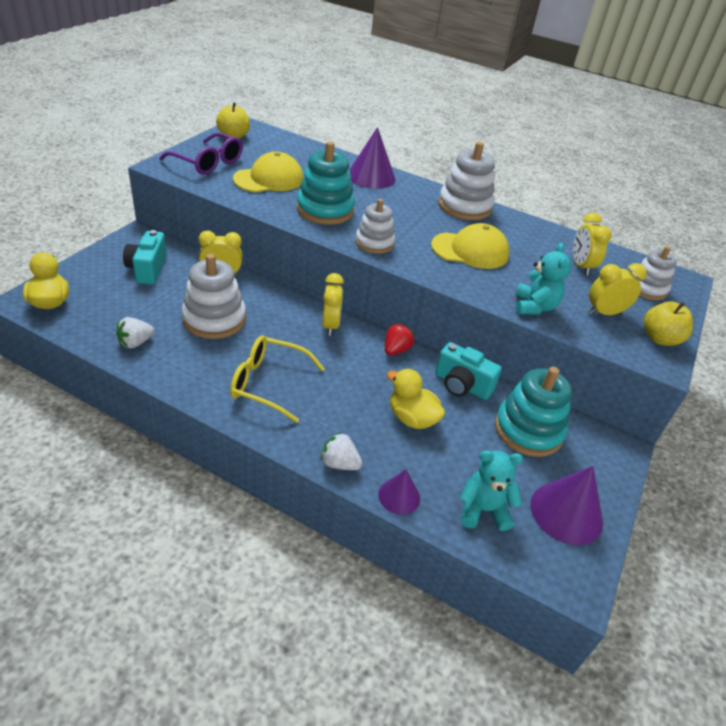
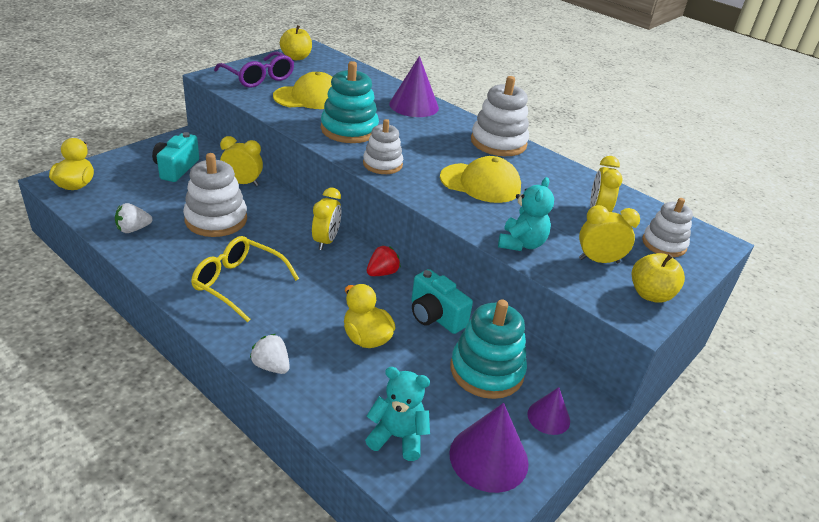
camera: 15 degrees right, 5 degrees down
(399, 496) = (316, 407): purple cone -> purple cone (548, 417)

